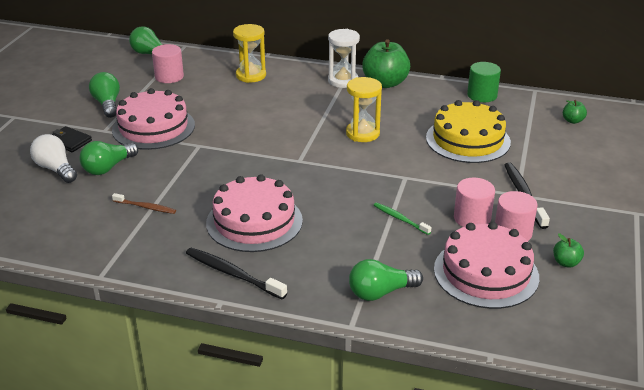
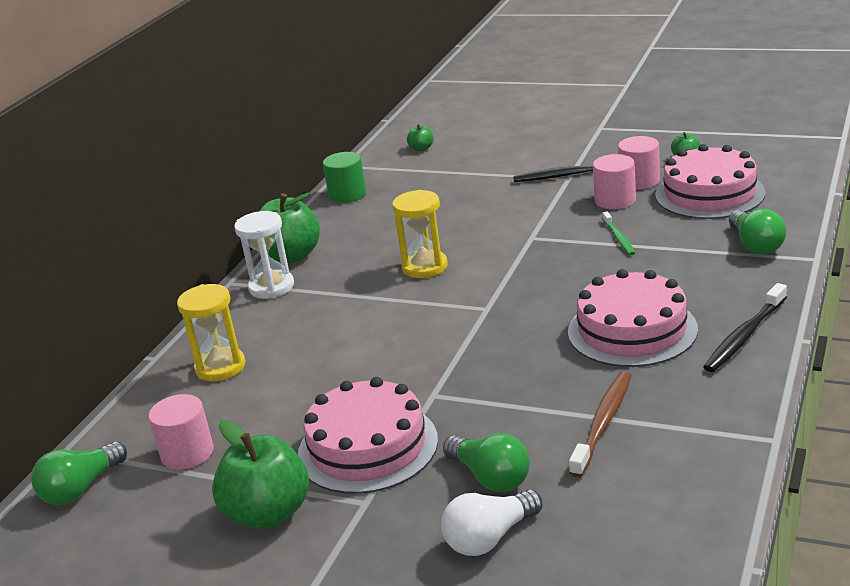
camera: 80 degrees left, 5 degrees down
(69, 141) = (396, 539): black wallet -> none
(107, 104) = (268, 514): green light bulb -> green apple
(145, 207) = (603, 423): brown toothbrush -> brown toothbrush, size x1.61
(400, 219) = (619, 238): green toothbrush -> green toothbrush turned 60 degrees counterclockwise
(468, 140) = (452, 202): yellow cake -> none

